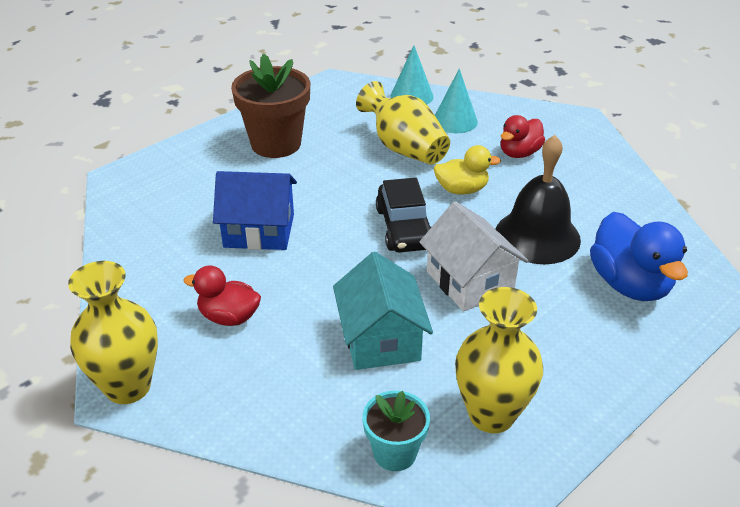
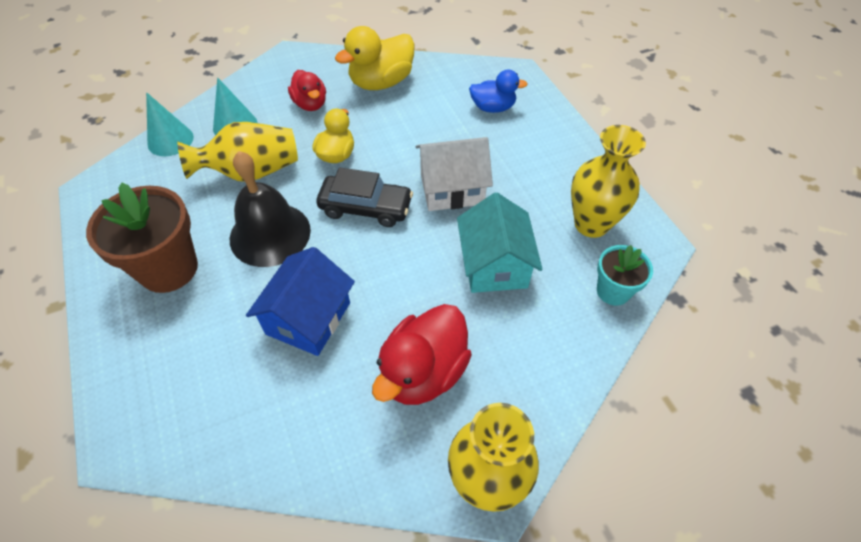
camera: 70 degrees left, 15 degrees up
(229, 317) = (423, 372): red duck -> red duck, size x1.58
(381, 339) = (494, 265): turquoise house -> turquoise house turned 75 degrees clockwise
(537, 236) = (419, 133): black bell -> black bell (270, 234)
(594, 188) = (381, 82): none -> yellow duck
(629, 284) = (493, 108): blue duck -> blue duck, size x0.63

